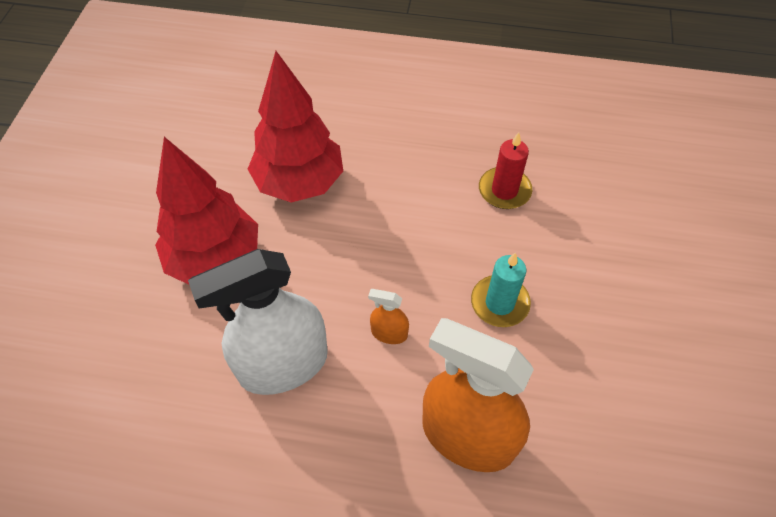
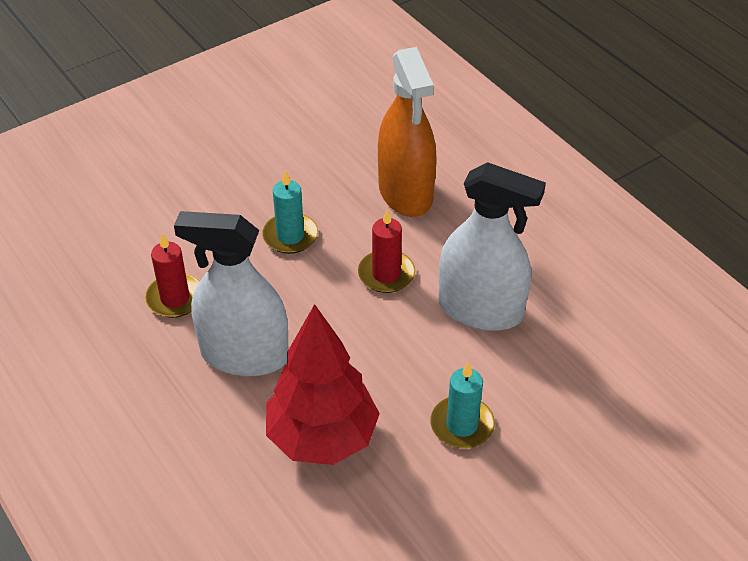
camera: 135 degrees left, 10 degrees down
(215, 260) = (462, 425): red tree -> turquoise candle
(389, 333) = (386, 274): orange spray bottle -> red candle
(410, 192) = (244, 355): none -> white spray bottle

